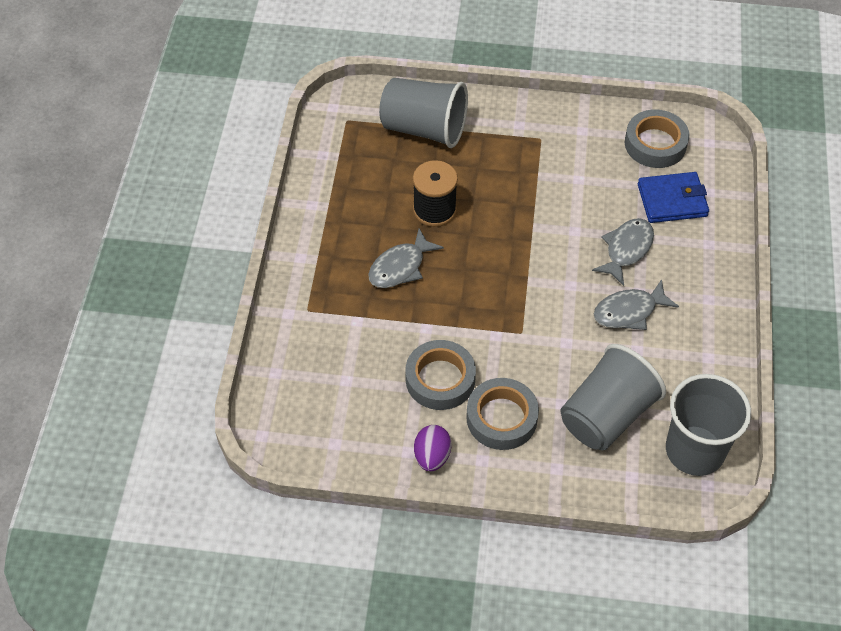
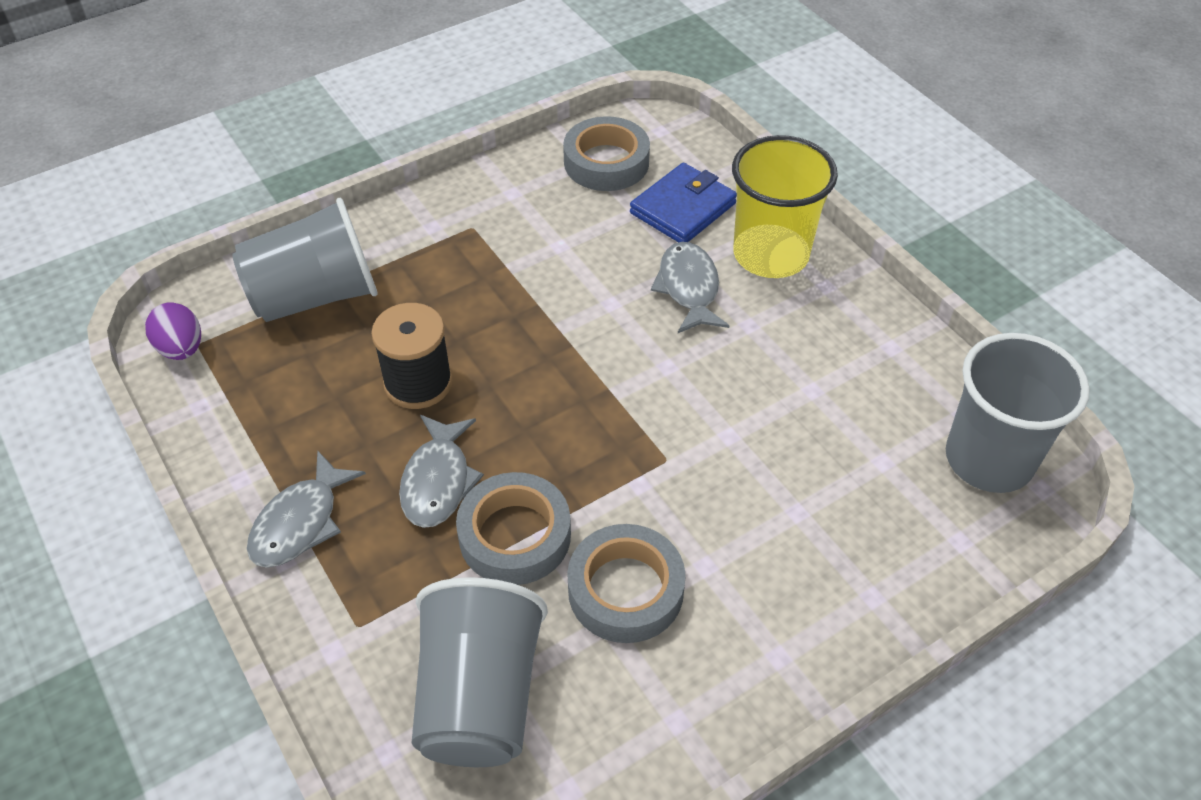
camera: 40 degrees left, 5 degrees down
(432, 456) = (714, 702): purple egg -> purple egg (181, 349)
(501, 418) = (748, 583): grey tape -> grey tape (515, 535)
(606, 415) = (859, 489): grey cup -> grey cup (480, 697)
(629, 311) = (760, 353): grey fish -> grey fish (300, 522)
(695, 260) = (770, 254): none -> yellow cup

